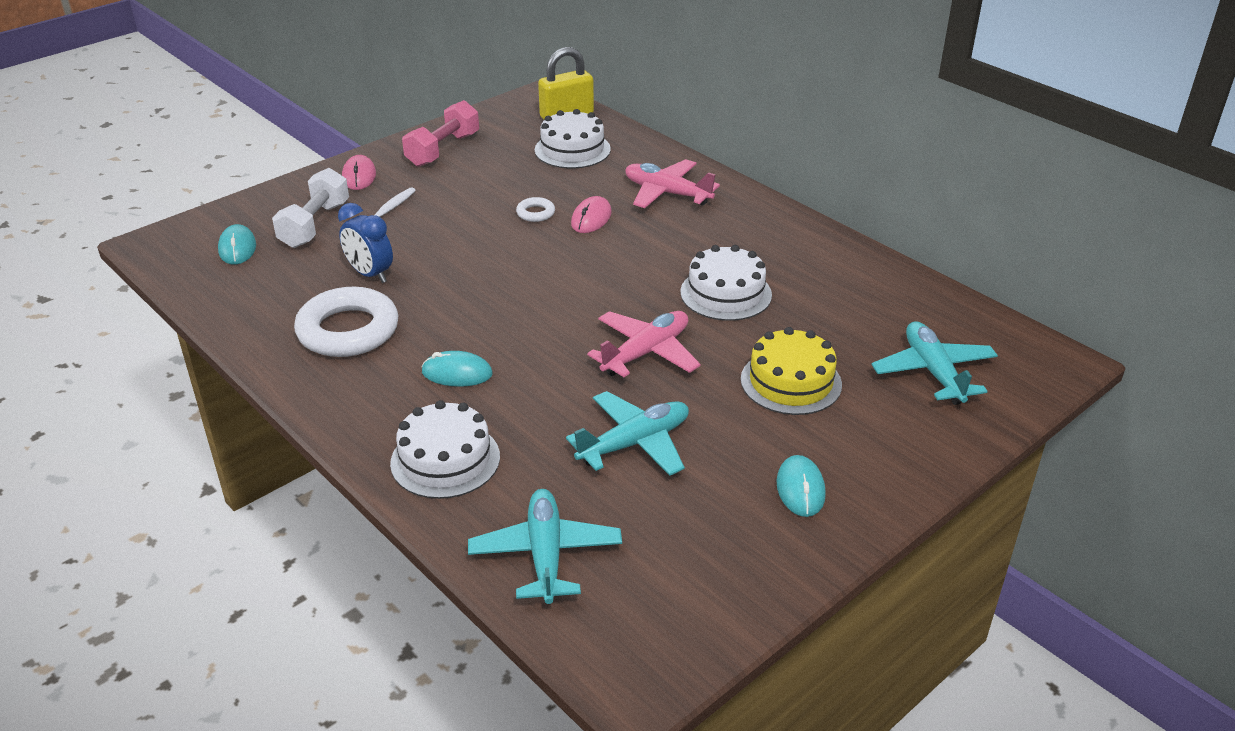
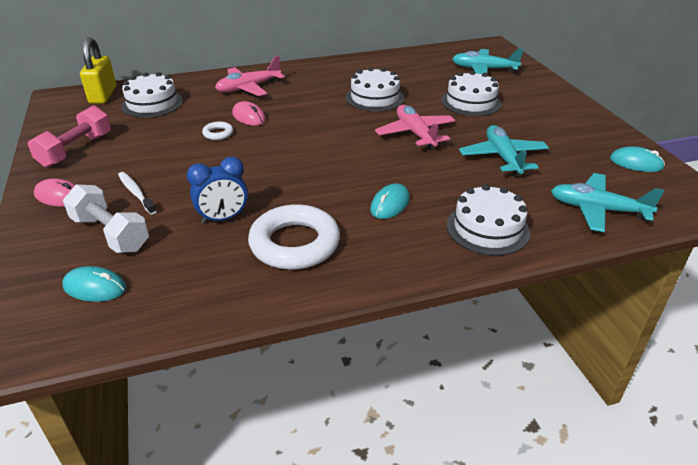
camera: 65 degrees left, 0 degrees up
(443, 150) = (76, 150): pink dumbbell -> pink dumbbell turned 60 degrees clockwise
(791, 382) = (471, 102): yellow cake -> white cake
(800, 489) = (562, 122): turquoise mouse -> turquoise mouse (636, 163)

